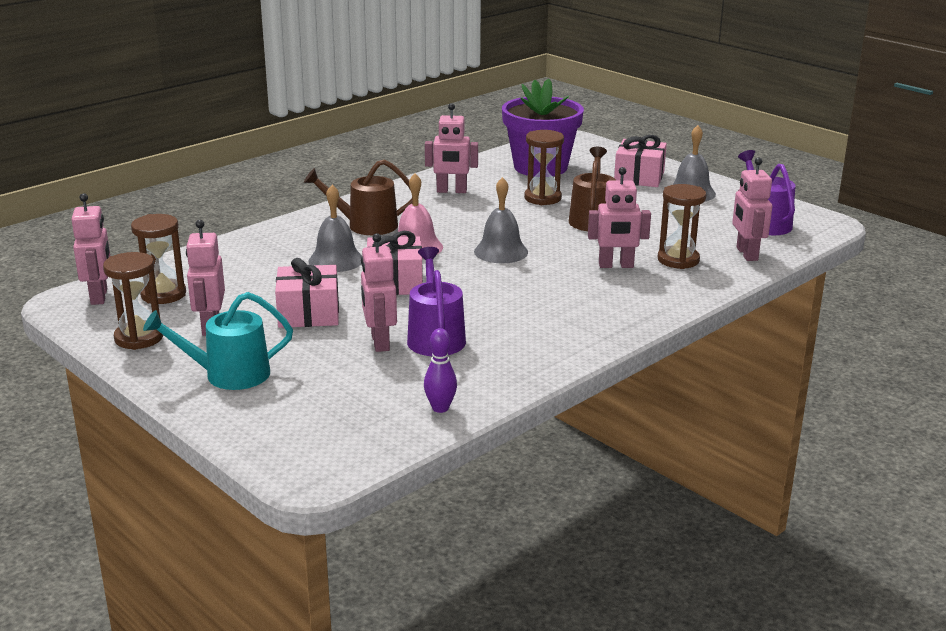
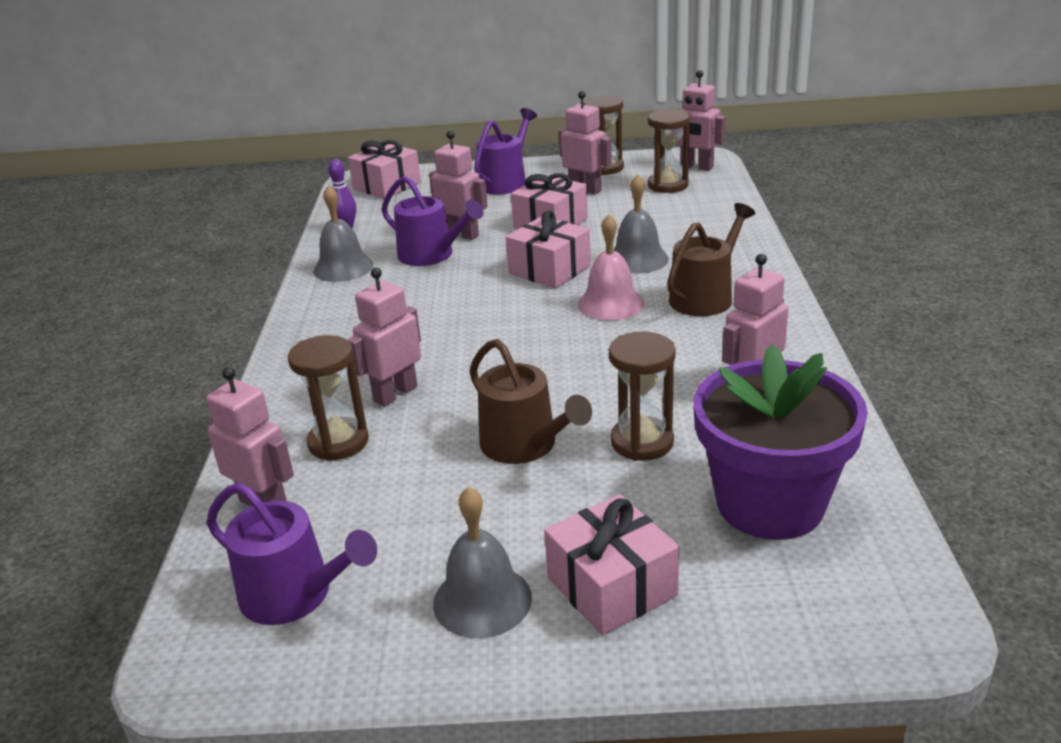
camera: 135 degrees right, 5 degrees up
(229, 375) = (505, 182): turquoise watering can -> purple watering can
(312, 443) = (387, 186): none -> pink gift
(501, 251) = (531, 343): grey bell -> grey bell (343, 267)

